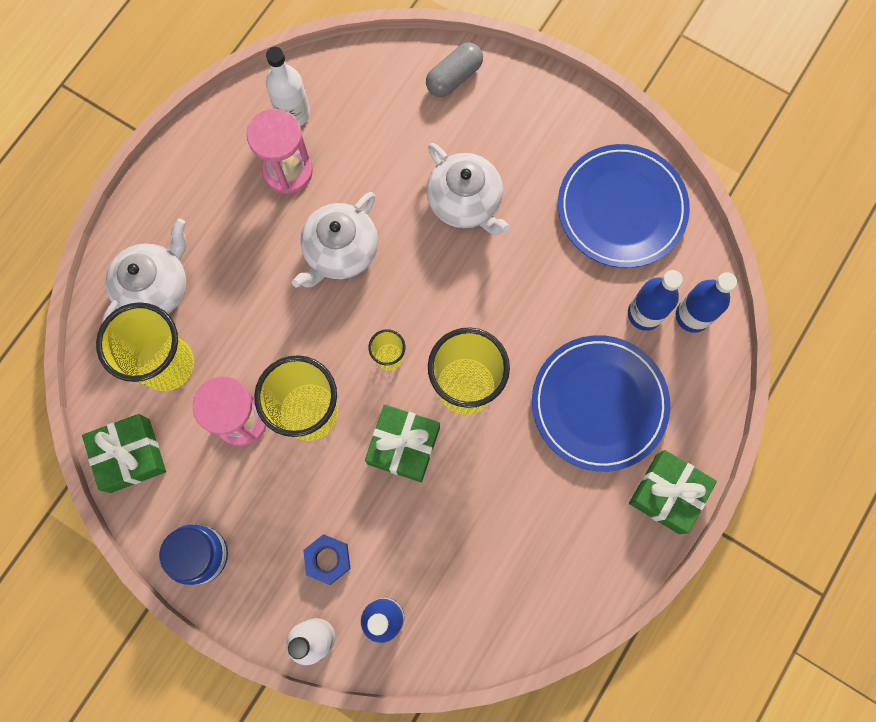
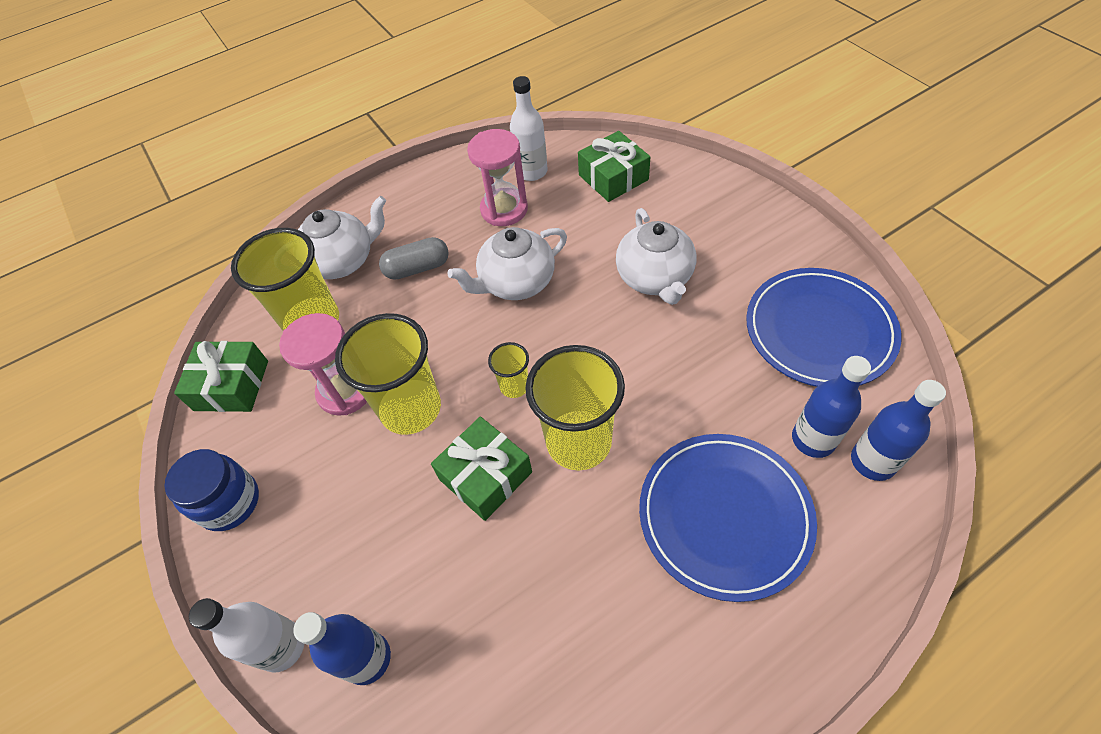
camera: 30 degrees right, 20 degrees down
(327, 559) = (344, 562): blue nut -> none
(454, 77) = (687, 182): grey capsule -> grey capsule (417, 268)
(667, 493) = (777, 660): green gift -> green gift (613, 177)

